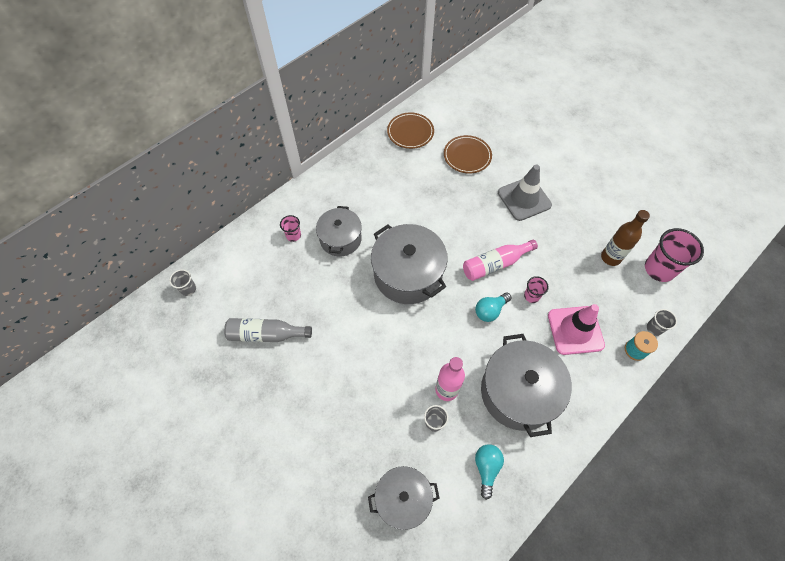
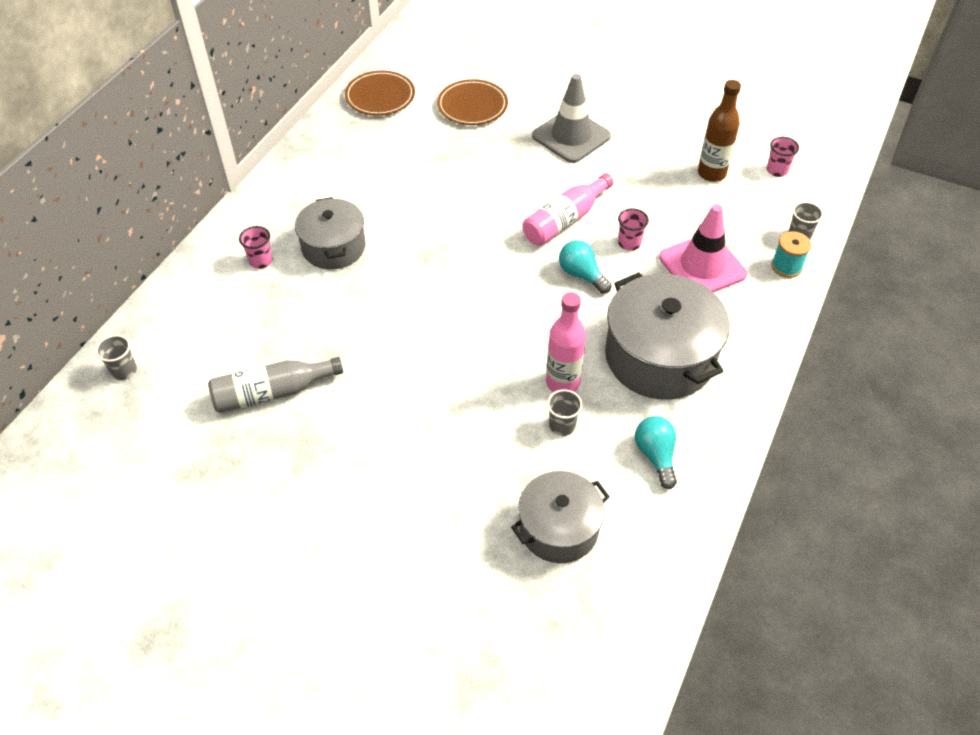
camera: 20 degrees left, 10 degrees down
(408, 274) = (449, 263): grey pot -> none
(490, 310) = (581, 275): turquoise light bulb -> turquoise light bulb turned 105 degrees clockwise
(659, 269) = (777, 170): pink cup -> pink cup, size x0.51

